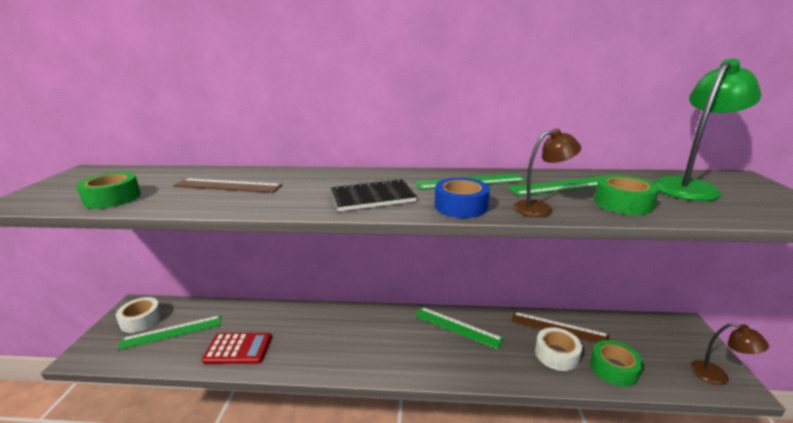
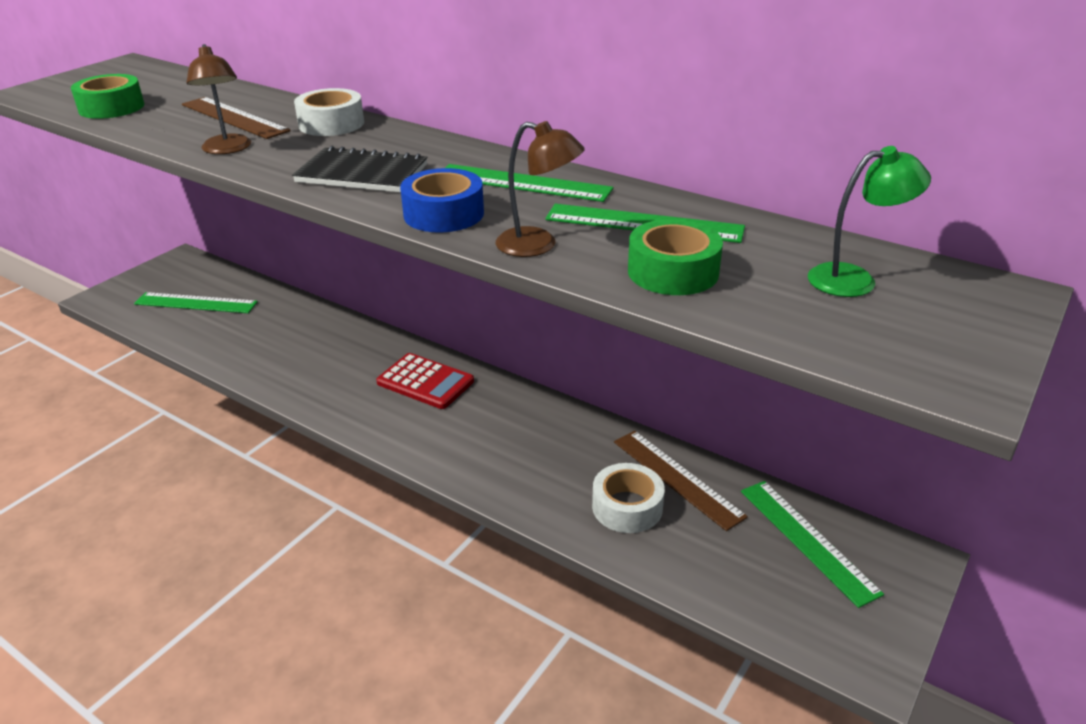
camera: 30 degrees right, 10 degrees up
(141, 320) = (177, 278): white tape -> white tape (331, 124)
(238, 349) = (245, 347): red calculator -> red calculator (425, 382)
(457, 327) = (526, 419): green ruler -> green ruler (807, 540)
(613, 368) = (690, 558): green tape -> none
(689, 186) = (855, 279): green lamp -> green lamp, size x0.60
(717, 376) = (852, 640): brown lamp -> brown lamp (227, 149)

